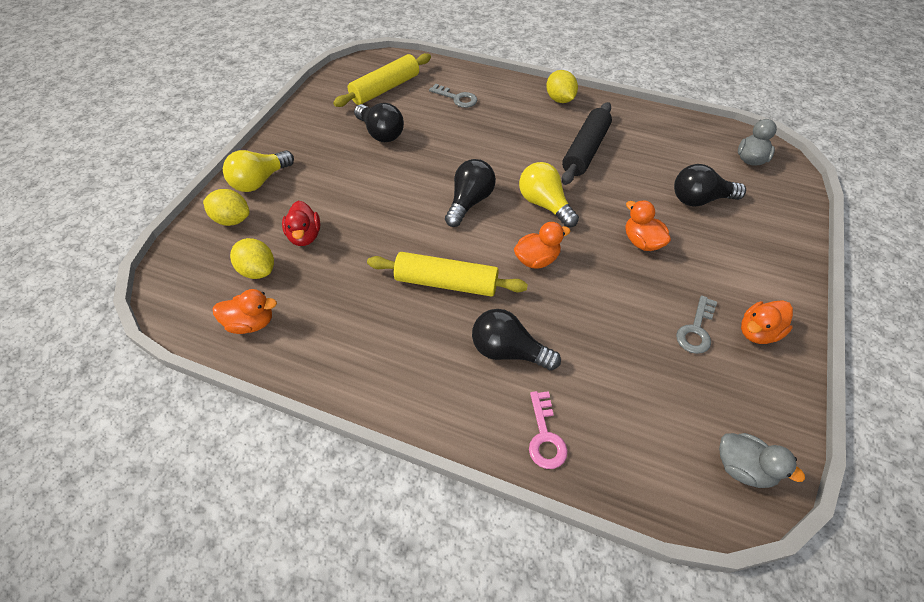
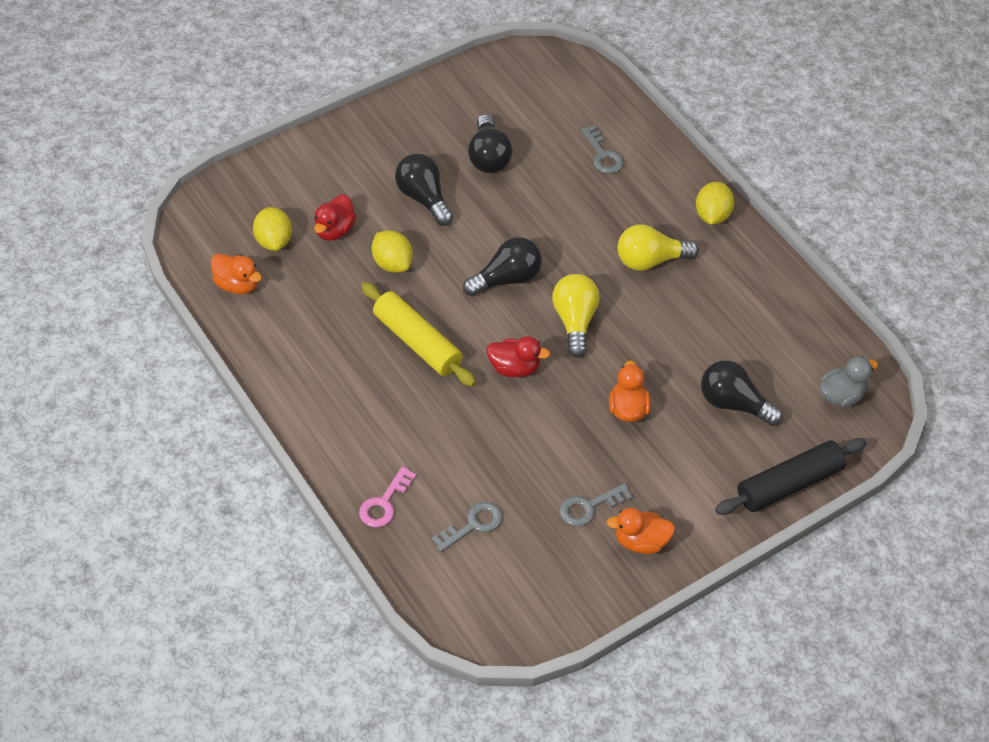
camera: 35 degrees right, 0 degrees up
(232, 219) = (286, 179): yellow lemon -> yellow lemon (392, 263)
(260, 181) = (337, 151): yellow light bulb -> yellow light bulb (650, 260)
(385, 89) = (538, 104): yellow rolling pin -> none
(508, 351) = (416, 427): black light bulb -> black light bulb (424, 198)
(537, 259) = (514, 368): orange duck -> red duck
(585, 151) = (675, 289): black rolling pin -> black rolling pin (789, 484)
(632, 405) = (473, 525): none -> grey key
(743, 468) = (509, 616): grey duck -> none

